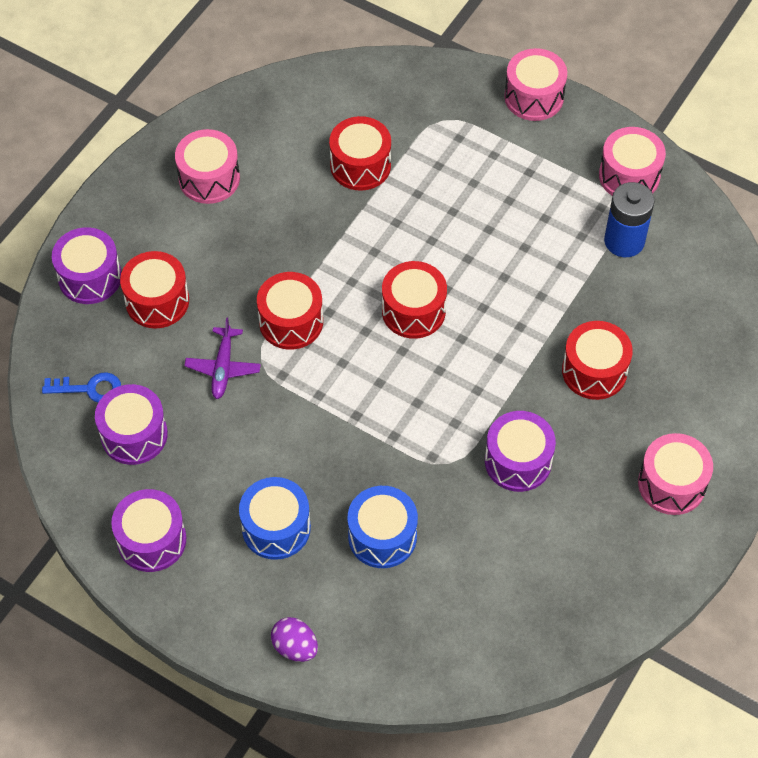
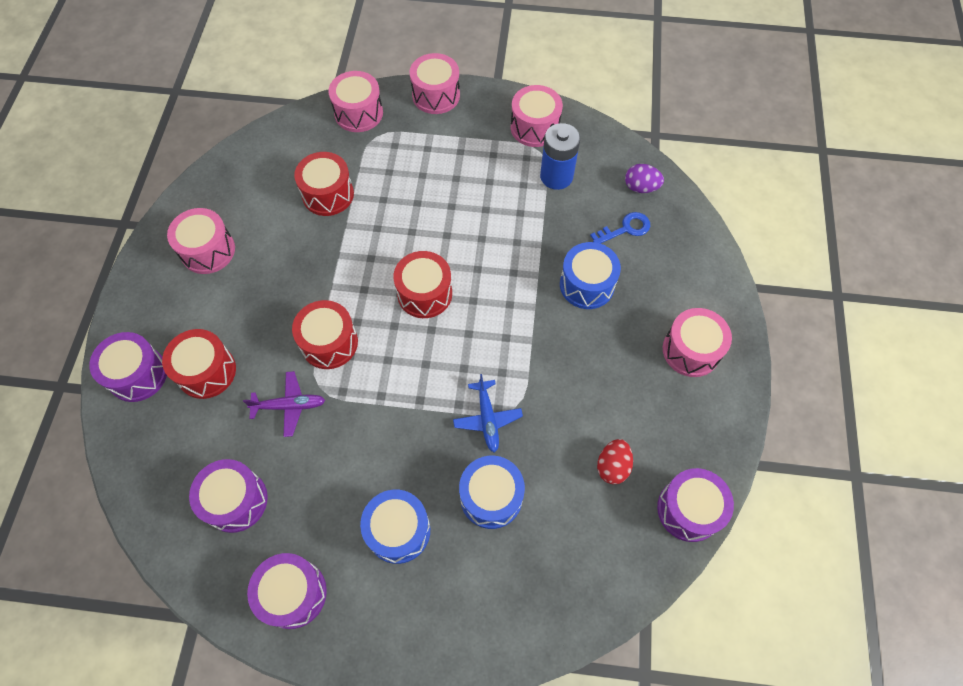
camera: 25 degrees left, 5 degrees up
(89, 388) = (178, 475): blue key -> blue key (625, 229)
(223, 367) = (289, 406): purple plane -> purple plane turned 75 degrees counterclockwise
(295, 647) = (465, 636): purple egg -> purple egg (640, 187)
(416, 461) = (487, 418): none -> blue plane
(436, 86) = (358, 113): none -> pink drum
(518, 461) = (567, 383): purple drum -> purple drum (688, 509)
(521, 560) = (612, 466): none -> red egg
(594, 371) = (587, 285): red drum -> blue drum

